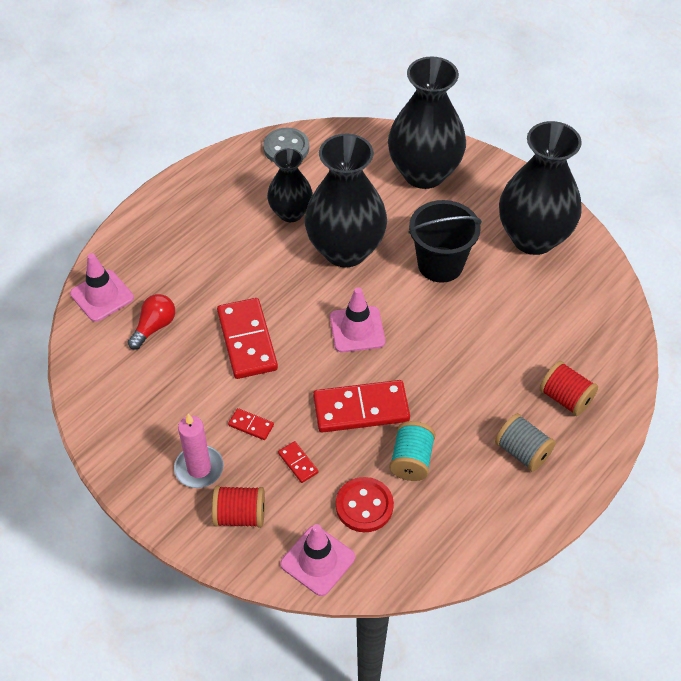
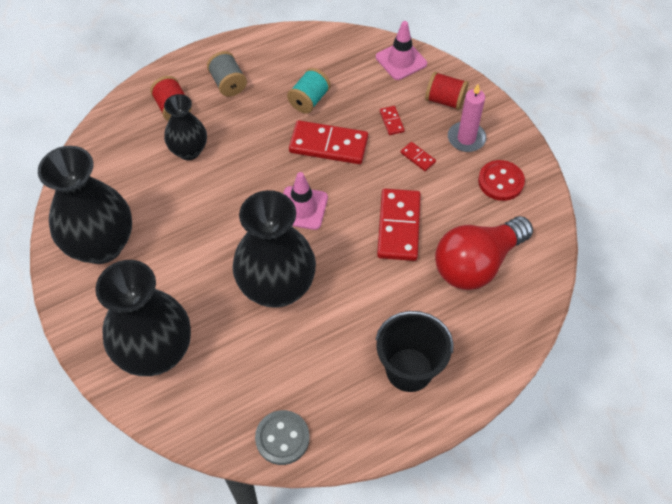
camera: 160 degrees left, 5 degrees up
(102, 296) = (520, 311): pink traffic cone -> none
(154, 327) = (476, 264): red light bulb -> red light bulb, size x2.02
(290, 213) = (311, 348): black vase -> black vase (189, 151)
(364, 506) = (356, 82): red button -> red button (500, 181)
(440, 264) = (200, 245): black bucket -> black bucket (409, 369)

